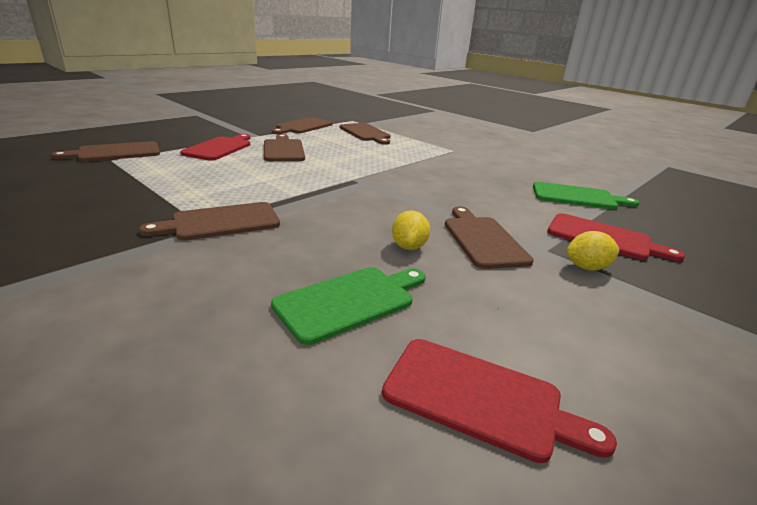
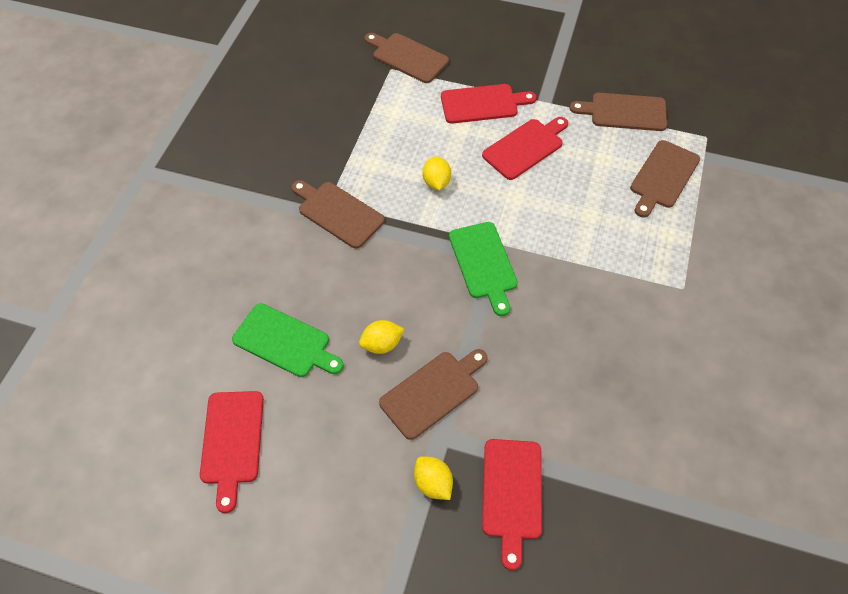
camera: 65 degrees right, 30 degrees up
(263, 179) = (436, 182): none -> yellow lemon
(283, 150) = (525, 147): brown cutting board -> red cutting board
(577, 197) = (621, 458): green cutting board -> green cutting board (484, 264)

